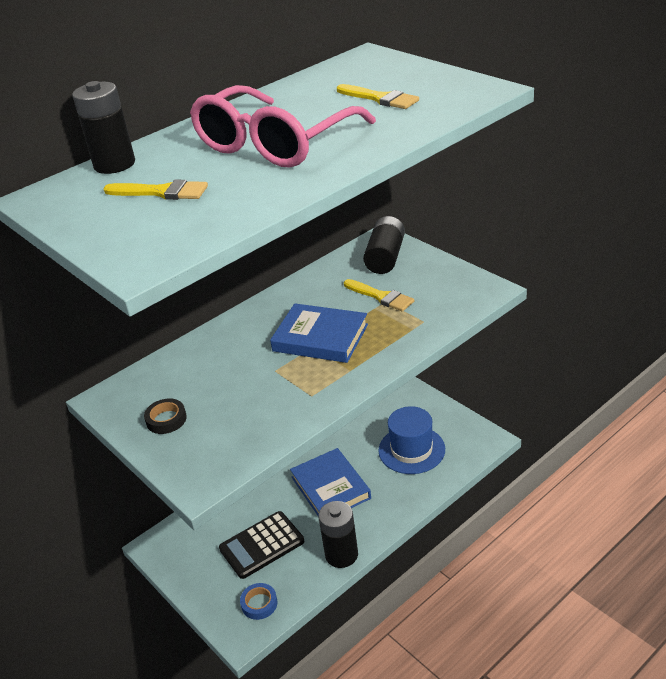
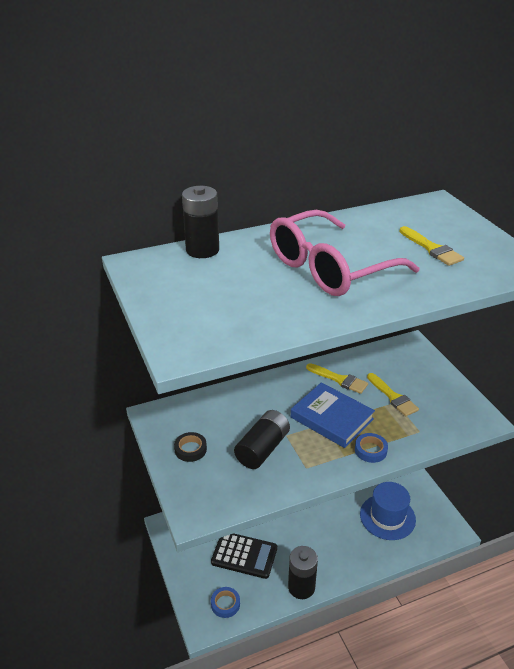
camera: 15 degrees right, 0 degrees up
(162, 192) = (226, 287): yellow brush -> yellow brush (339, 379)
(262, 545) = (244, 555): black calculator -> black calculator turned 150 degrees counterclockwise
(330, 488) = (312, 526): blue book -> none
(377, 356) = (370, 450): none -> blue tape
(385, 257) = (409, 362): black battery -> black battery (262, 449)

